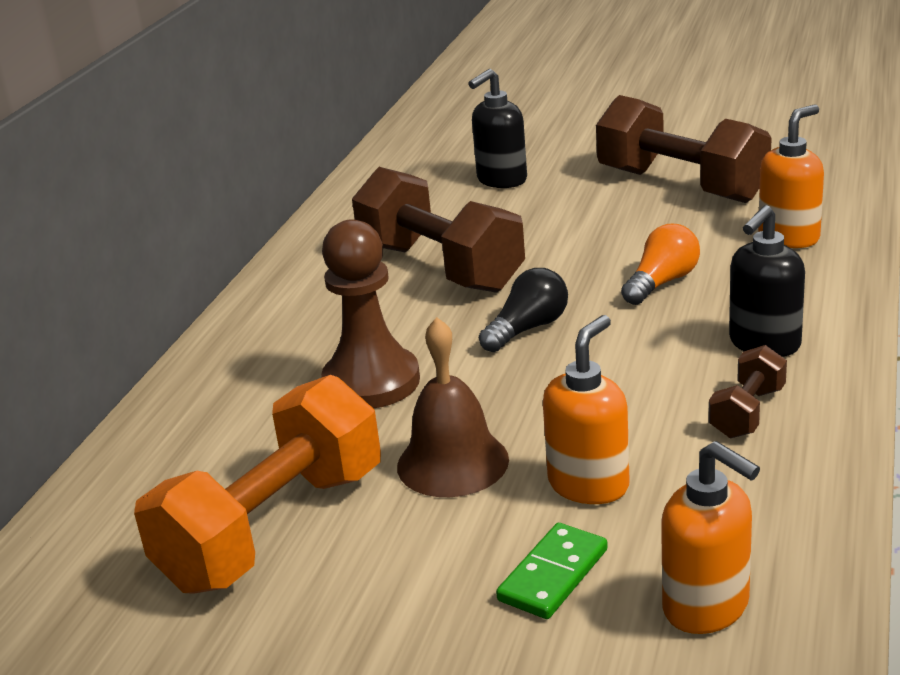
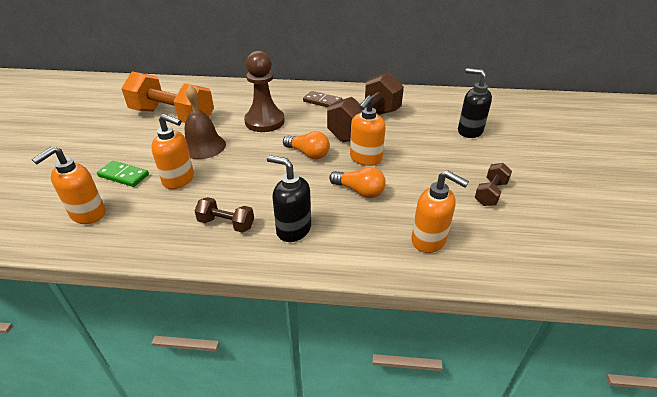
camera: 75 degrees right, 10 degrees up
(314, 310) = (322, 101): none -> brown domino
(528, 329) = (308, 154): black light bulb -> orange light bulb
(562, 273) = (365, 159): none -> orange soap dispenser
(681, 185) = (490, 193): brown dumbbell -> brown dumbbell, size x0.47

